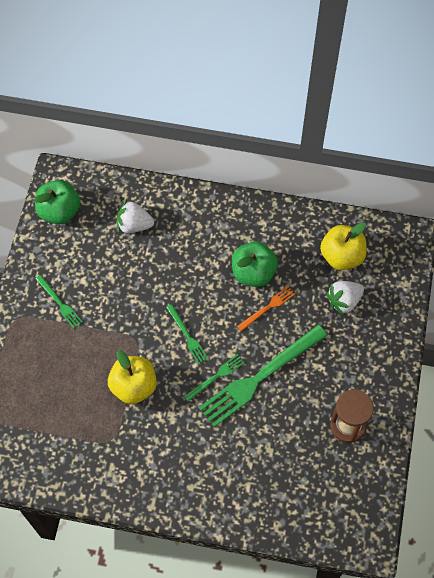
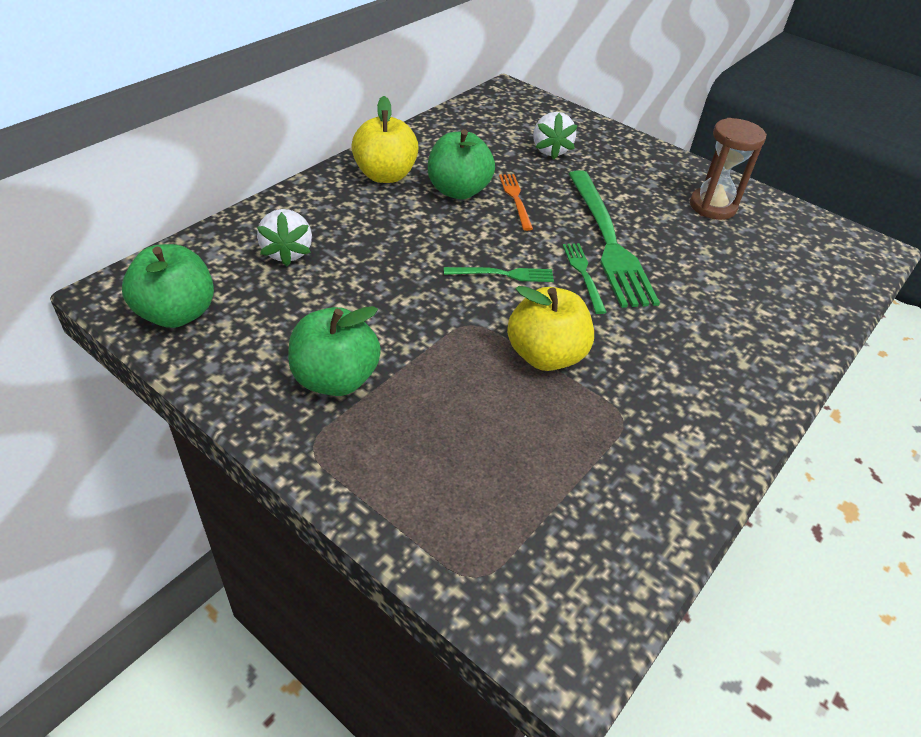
camera: 65 degrees left, 20 degrees down
(59, 303) = (335, 379): green fork -> green apple
(134, 225) = (287, 252): white strawberry -> white strawberry turned 45 degrees counterclockwise
(341, 256) = (493, 131): yellow apple -> yellow apple (385, 175)

